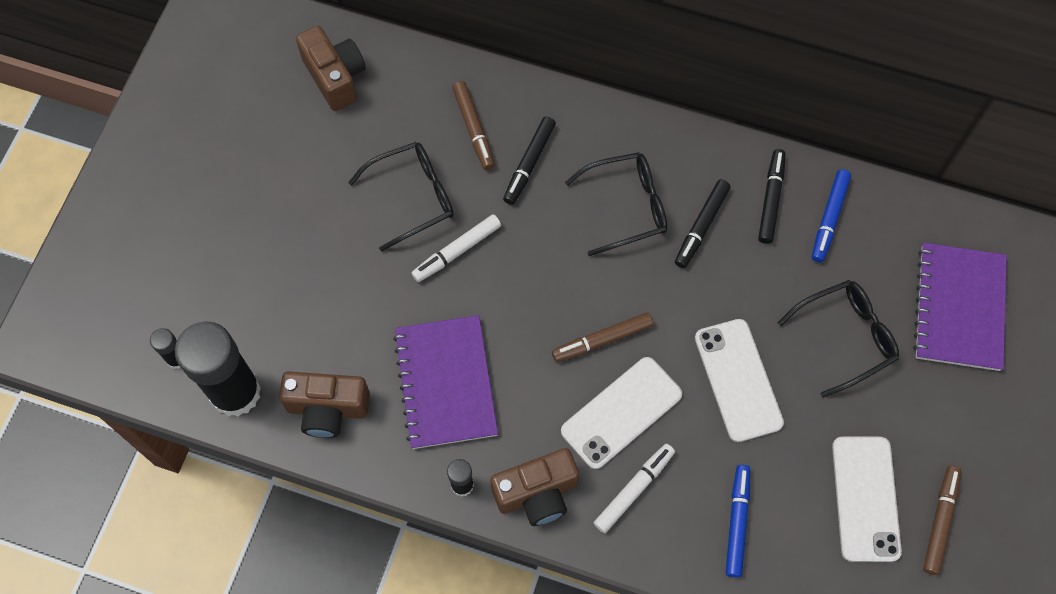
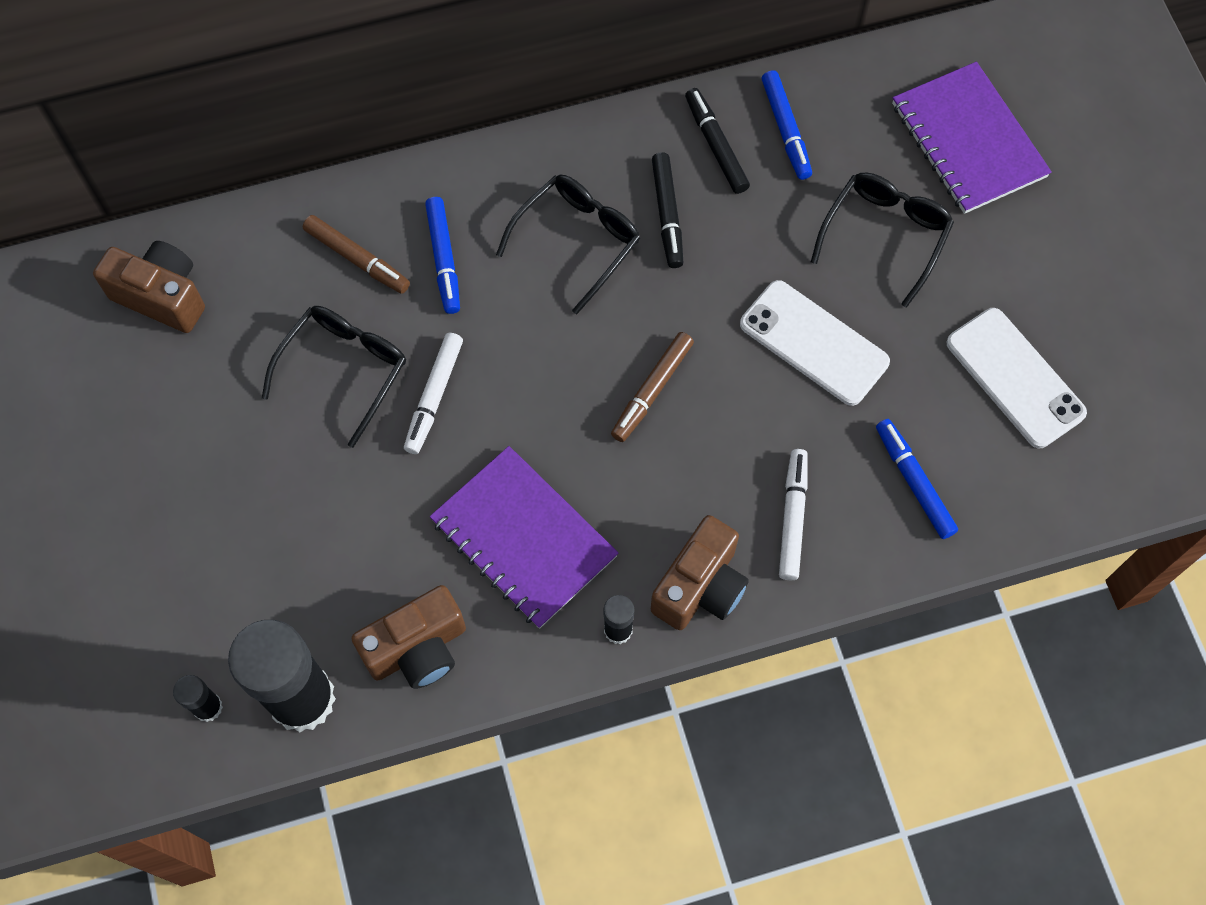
camera: 35 degrees left, 0 degrees up
(529, 164) = (444, 259): black marker -> blue marker
(621, 412) = (724, 450): white phone -> none
(939, 521) = (1096, 354): brown marker -> none

